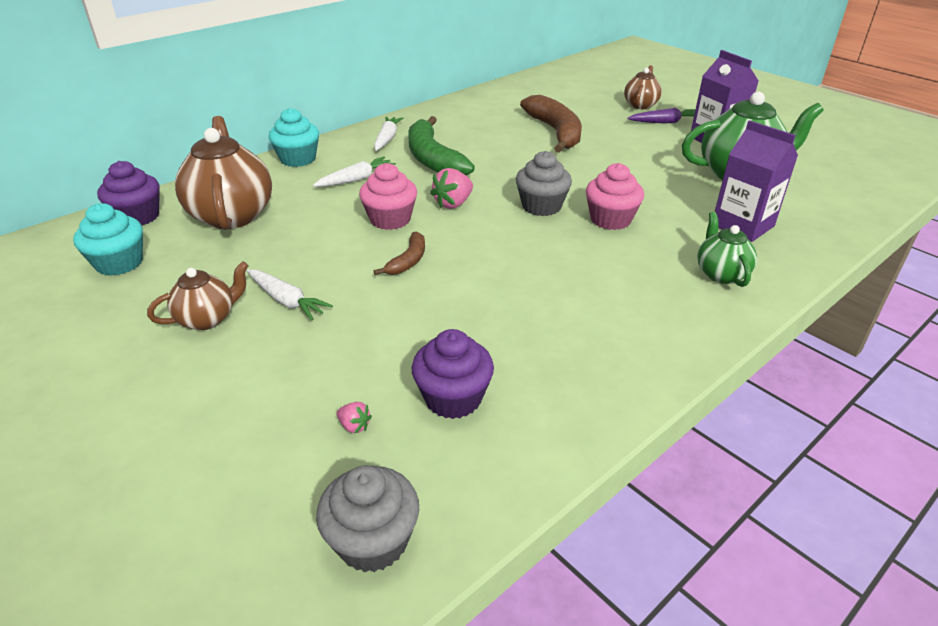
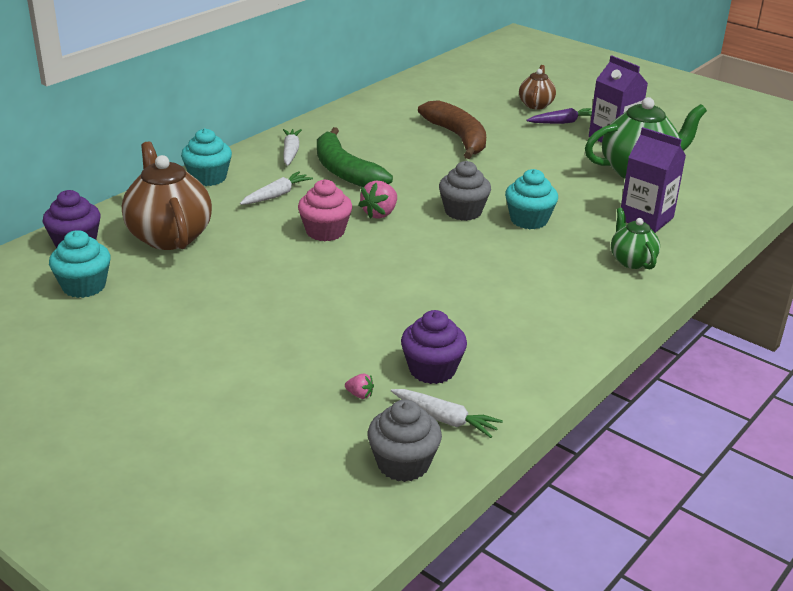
camera: 10 degrees left, 5 degrees down
(207, 319) = (195, 327): brown teapot -> none
(286, 300) = (259, 307): white carrot -> white carrot (445, 419)
(408, 261) = (356, 267): brown banana -> none
(610, 219) = (529, 220): pink cupcake -> turquoise cupcake

